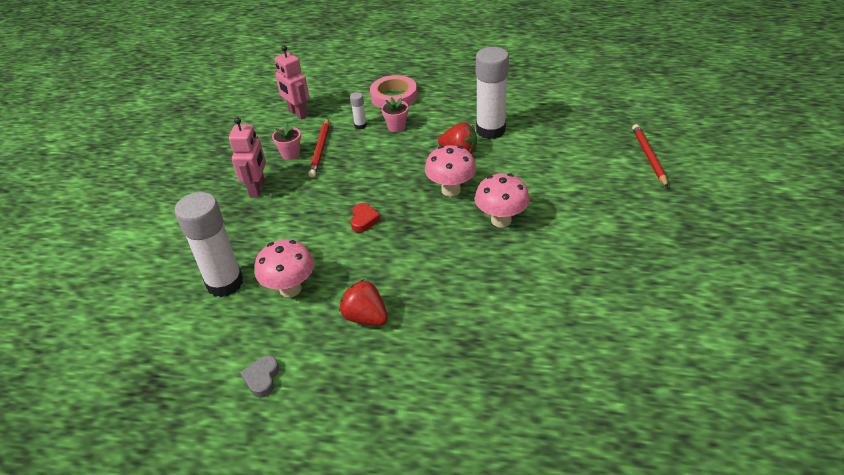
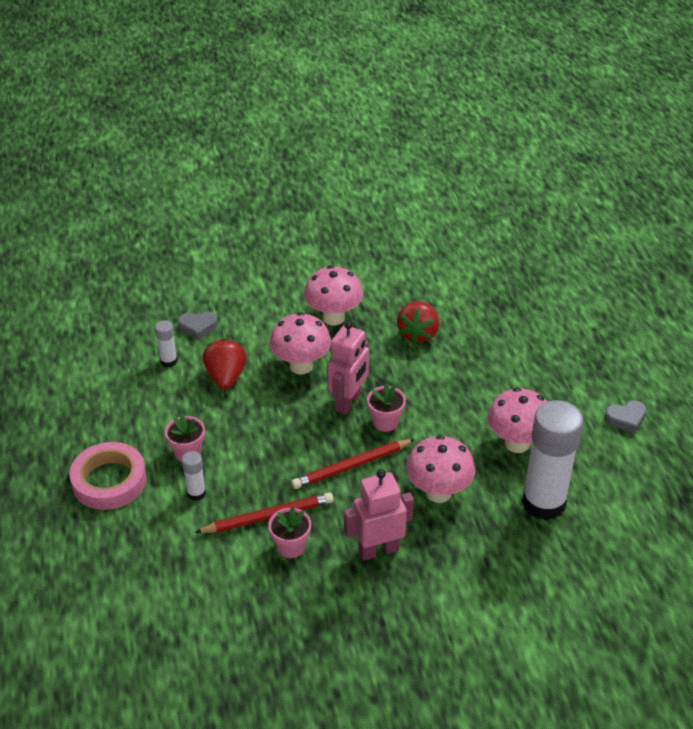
camera: 115 degrees left, 0 degrees up
(279, 229) = (438, 492): none -> pink mushroom
(297, 113) = (184, 584): pink robot -> pink robot (348, 402)
(364, 220) = (385, 422): red heart -> pink flower pot
(365, 317) = (515, 375): red strawberry -> red strawberry (418, 334)
(490, 130) = (168, 361): white glue stick -> white glue stick, size x0.43
(522, 148) = (198, 327): none -> grey heart
(648, 156) = (183, 236): red pencil -> red pencil (351, 466)

